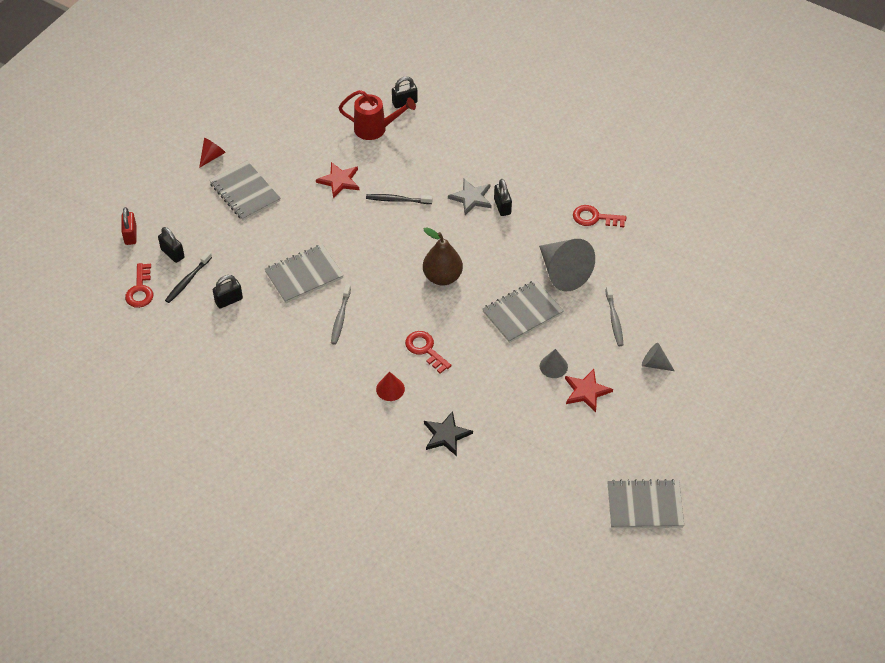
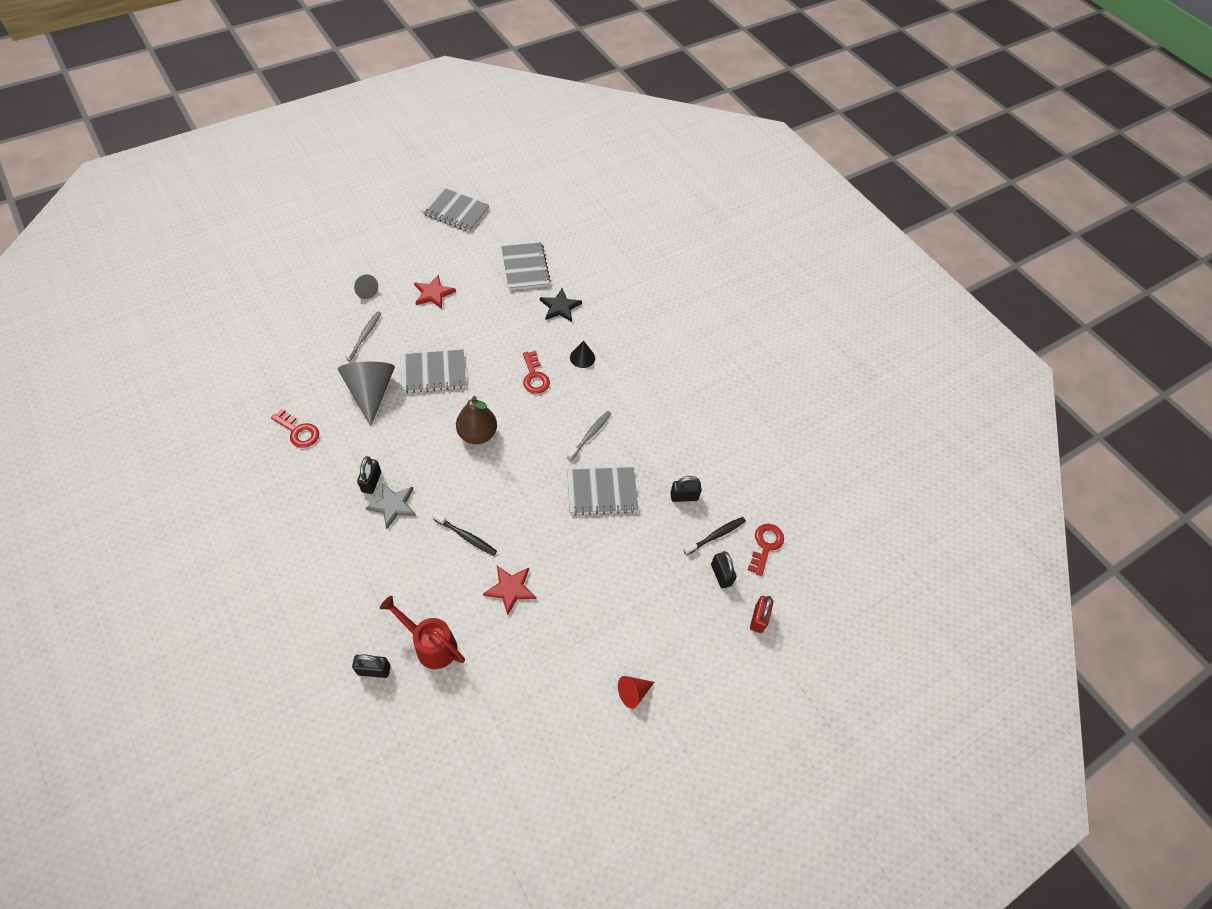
camera: 160 degrees left, 5 degrees up
(245, 192) = (617, 621): grey notebook -> grey notebook (525, 268)
(390, 389) = (582, 357): red cone -> black cone
(553, 366) = (443, 321): grey cone -> none

